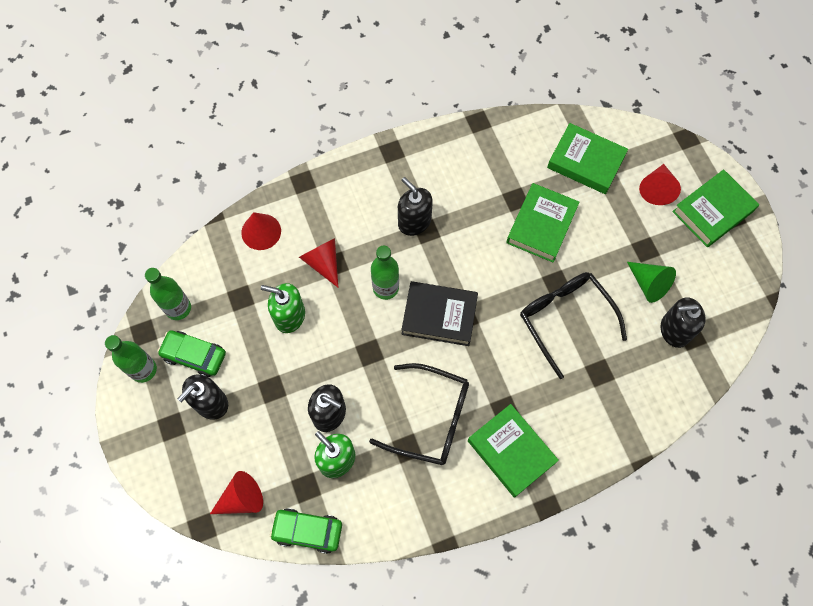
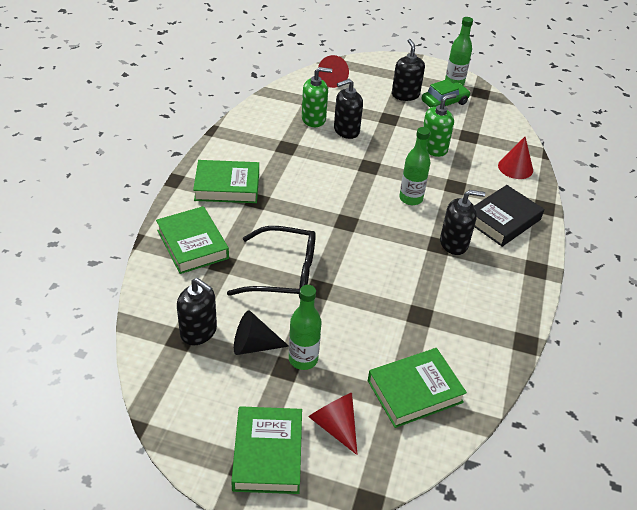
camera: 125 degrees right, 25 degrees down
(178, 308) = (485, 111): green bottle -> green bottle (303, 359)
(307, 531) = (286, 90): green car -> none
(323, 262) = (462, 181): red cone -> none
(431, 419) = (292, 166): black glasses -> none
(439, 315) = (361, 211): black book -> black book (503, 220)
(541, 225) = (379, 314): green book -> green book (192, 244)
(649, 284) = (253, 345): green cone -> black cone
(674, 330) = (198, 331): black soap dispenser -> black soap dispenser turned 90 degrees clockwise

